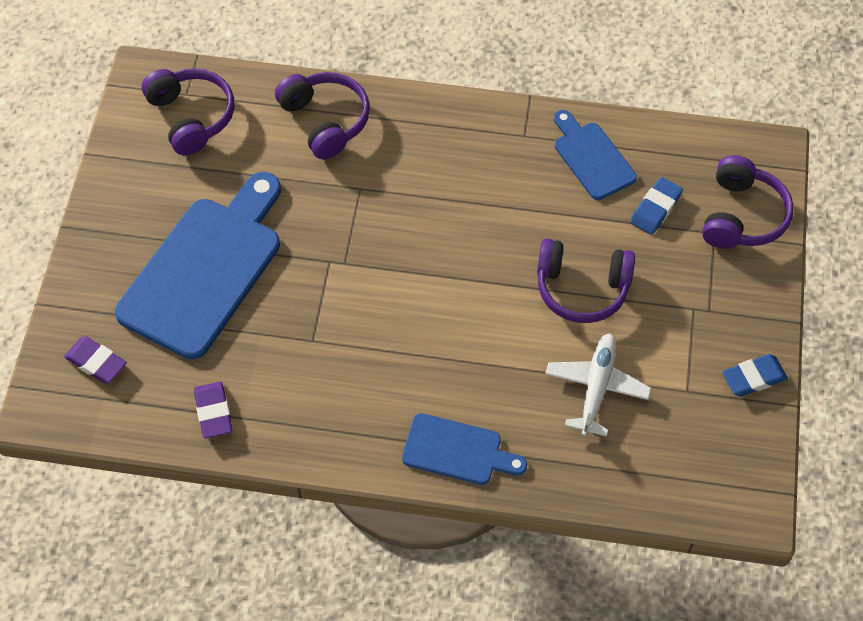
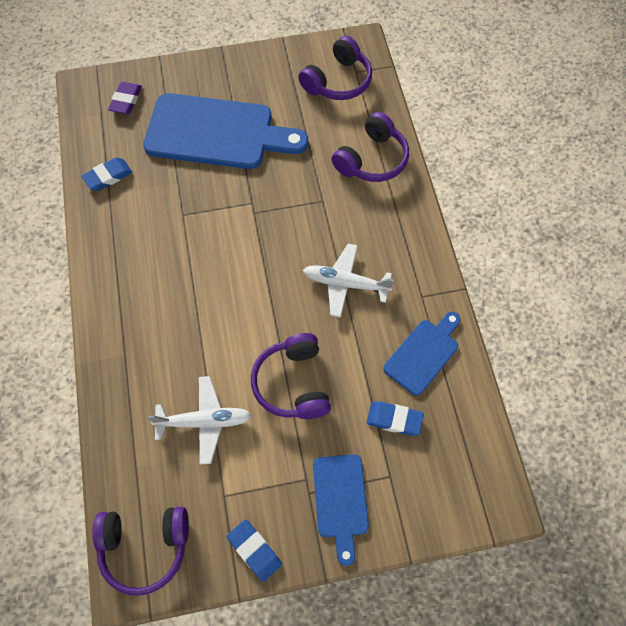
camera: 70 degrees right, 5 degrees up
(213, 412) = (108, 176): purple eraser -> blue eraser
(457, 451) = (120, 337): blue cutting board -> blue cutting board (340, 501)
(480, 200) = (345, 283): none -> white plane
(742, 216) = (418, 496): purple headphones -> purple headphones (145, 547)

